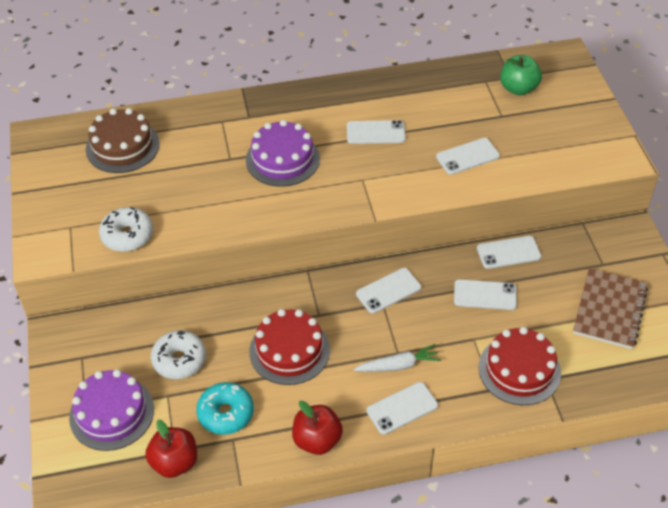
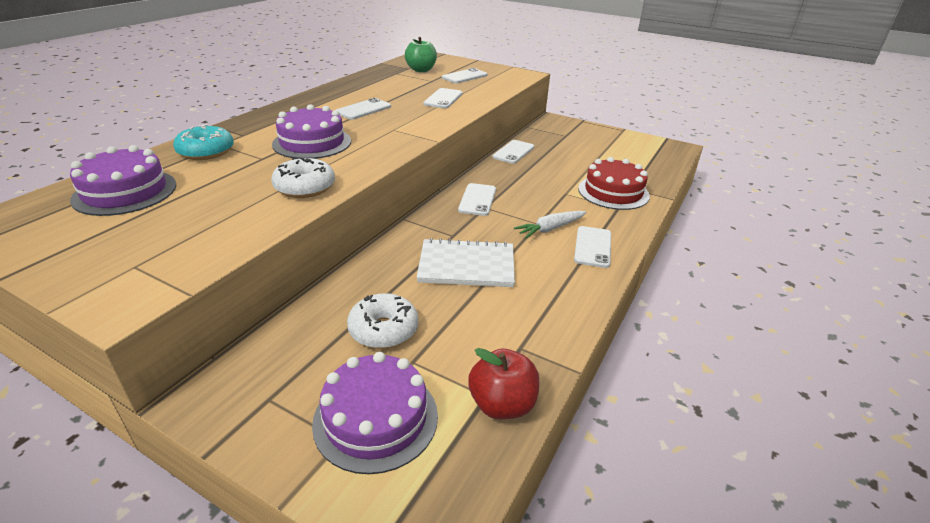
camera: 50 degrees left, 15 degrees down
(122, 146) = (125, 192): brown cake -> purple cake
(127, 235) = (224, 239): white donut -> white donut (305, 187)
(226, 413) = (485, 335): turquoise donut -> turquoise donut (206, 152)
(289, 350) = (466, 266): red cake -> white notebook
(317, 440) = (578, 300): red apple -> none
(398, 365) = (550, 229): white carrot -> white carrot turned 150 degrees counterclockwise
(485, 295) = (535, 173): white phone -> white phone (464, 76)
(609, 310) = (602, 149): brown notebook -> none

